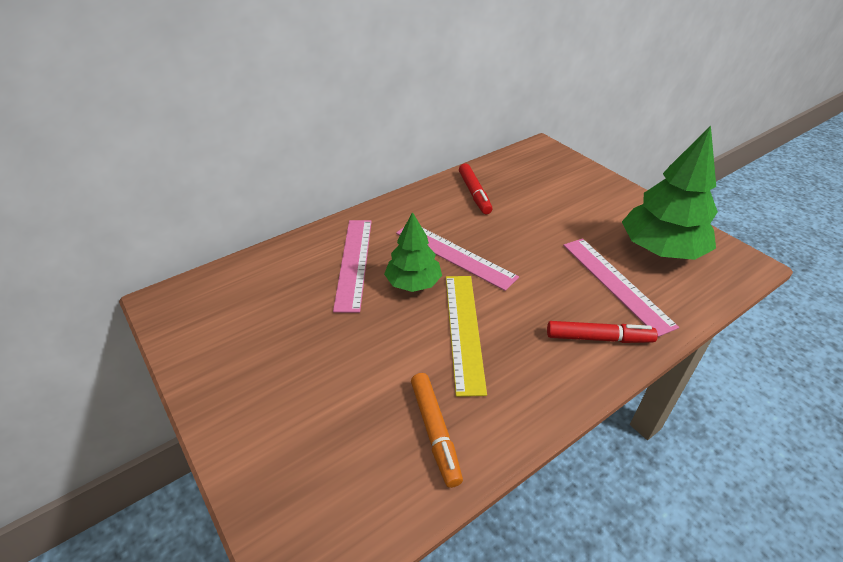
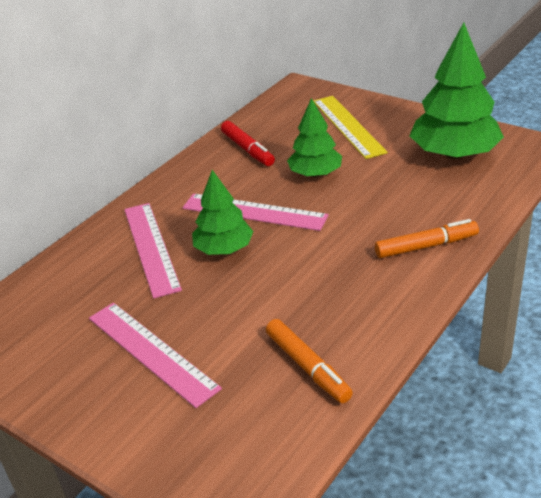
camera: 15 degrees left, 5 degrees down
(464, 330) = (295, 276): yellow ruler -> yellow ruler (348, 126)
(523, 233) = (315, 174): none -> green tree
(598, 338) = (426, 246): red marker -> orange marker
(616, 283) = (424, 195): pink ruler -> pink ruler (151, 352)

